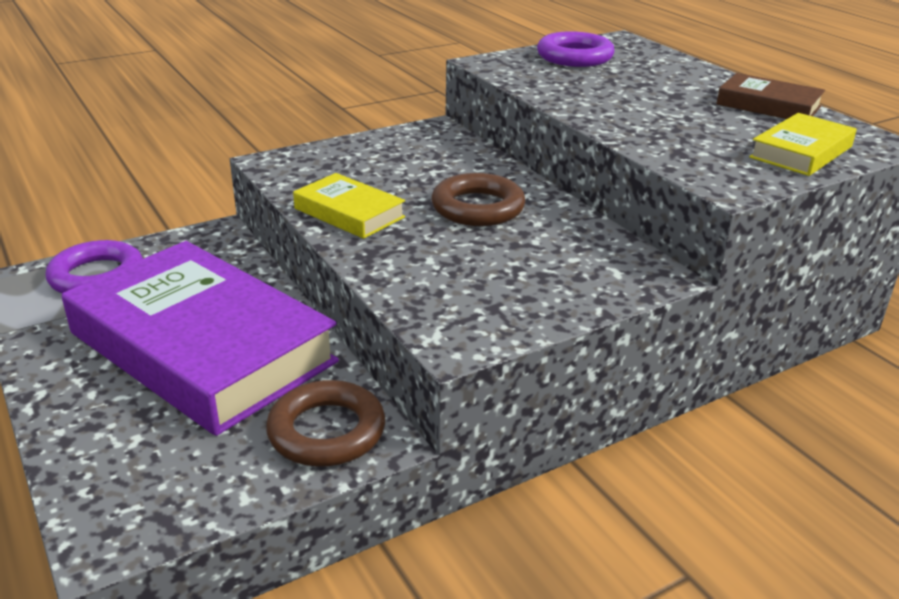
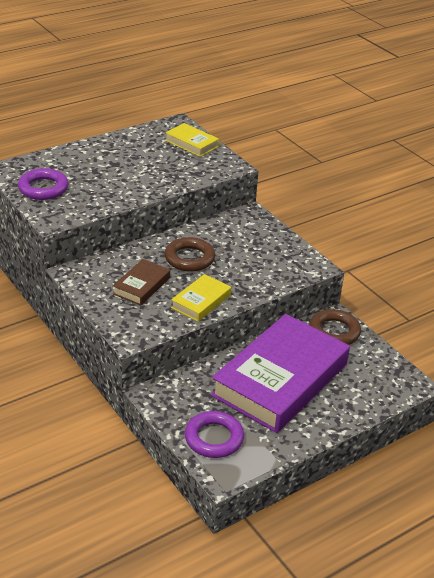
camera: 95 degrees left, 5 degrees up
(768, 105) = (130, 141): brown book -> brown book (141, 286)

